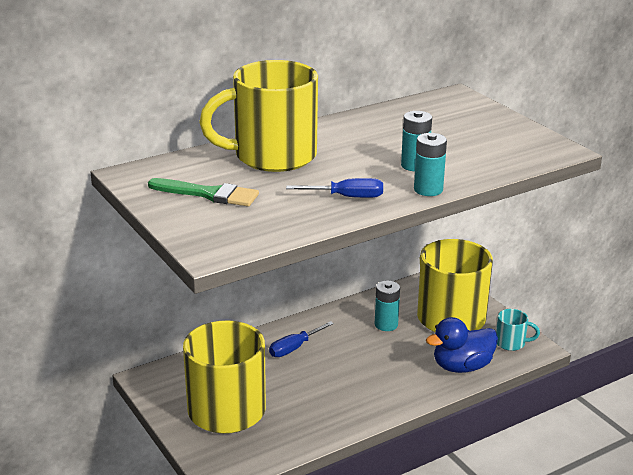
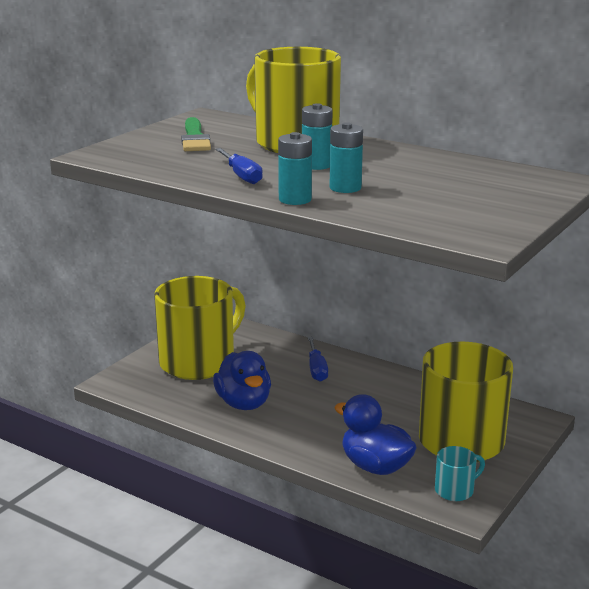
camera: 65 degrees right, 5 degrees down
(294, 348) = (316, 369): blue screwdriver -> blue screwdriver turned 120 degrees counterclockwise
(322, 403) = (243, 403): none -> blue duck
(386, 324) = (406, 406): turquoise battery -> turquoise battery (316, 165)
(511, 343) = (455, 490): turquoise mug -> turquoise mug turned 105 degrees counterclockwise

